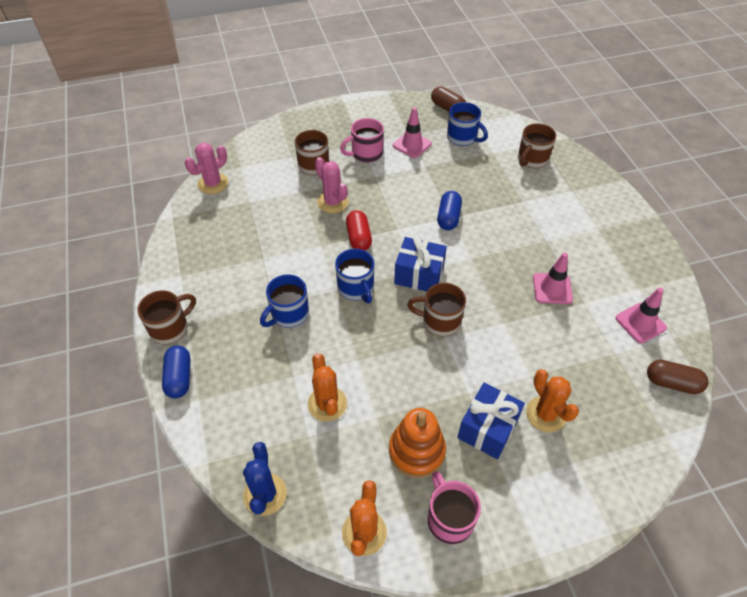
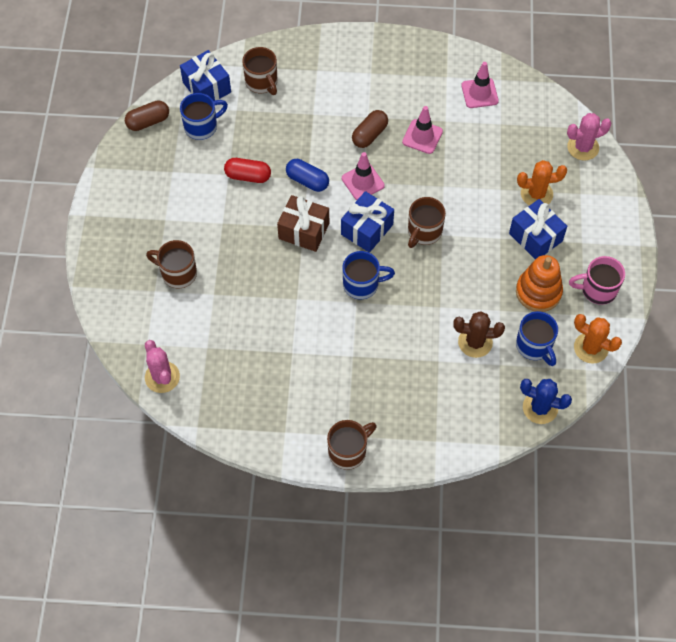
camera: 70 degrees left, 10 degrees up
(170, 328) = (348, 451): brown mug -> brown mug turned 75 degrees clockwise
(179, 378) = (407, 452): blue capsule -> none
(289, 314) = (370, 347): blue mug -> blue mug (534, 346)
(327, 404) = (475, 342): orange cactus -> brown cactus
(332, 202) = (242, 271): pink cactus -> pink cactus (583, 147)
(358, 238) = (301, 263): red capsule -> red capsule (248, 176)
(366, 154) = (184, 220): pink mug -> none
(394, 230) = (304, 231): none -> brown gift
(412, 145) = (190, 174): pink traffic cone -> pink traffic cone (363, 182)
(503, 129) = (207, 87): none -> blue gift
(672, 383) = (539, 101): brown capsule -> brown capsule (369, 135)

